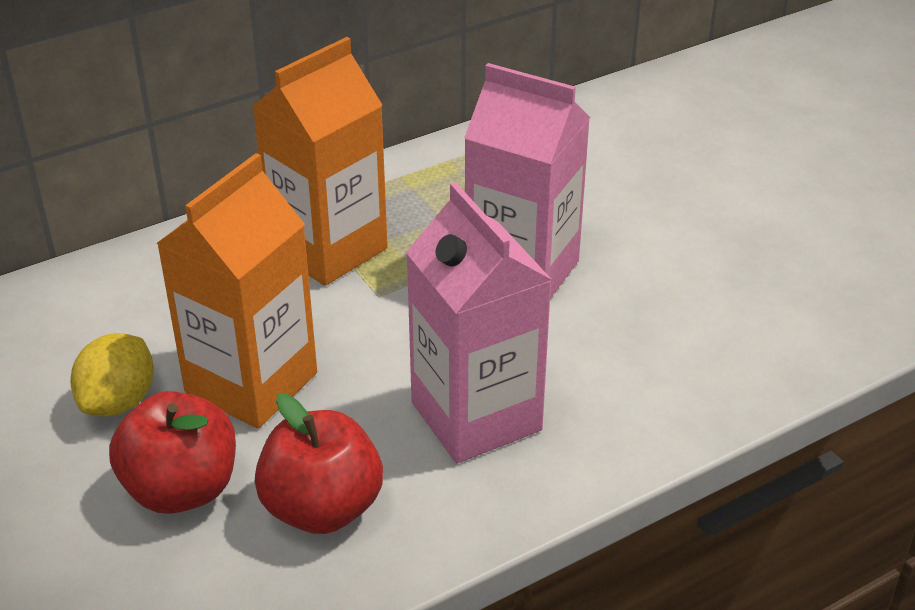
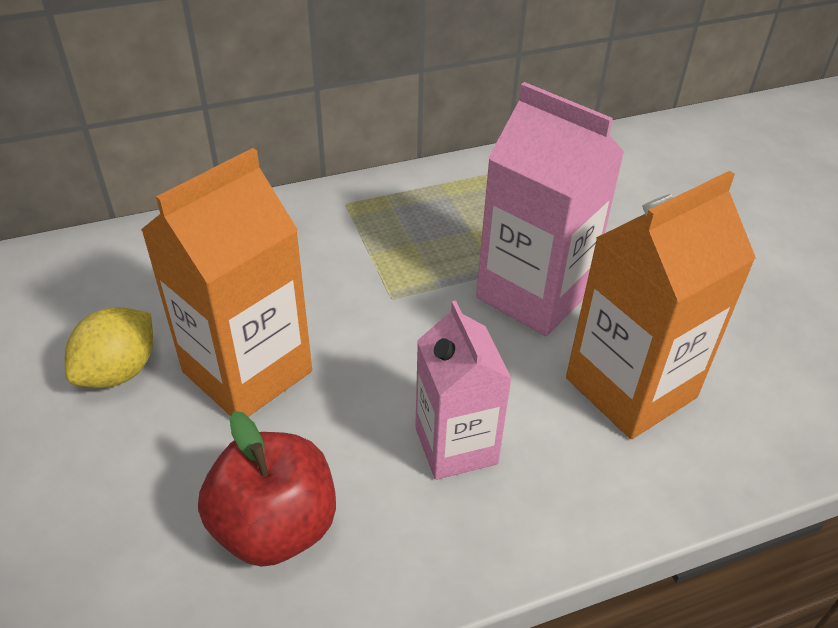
camera: 10 degrees right, 5 degrees up
(181, 489) = (145, 479): red apple -> none
(328, 249) = (357, 244): orange carton -> orange carton (630, 388)
(476, 416) = (456, 446): pink carton -> pink carton, size x0.66

